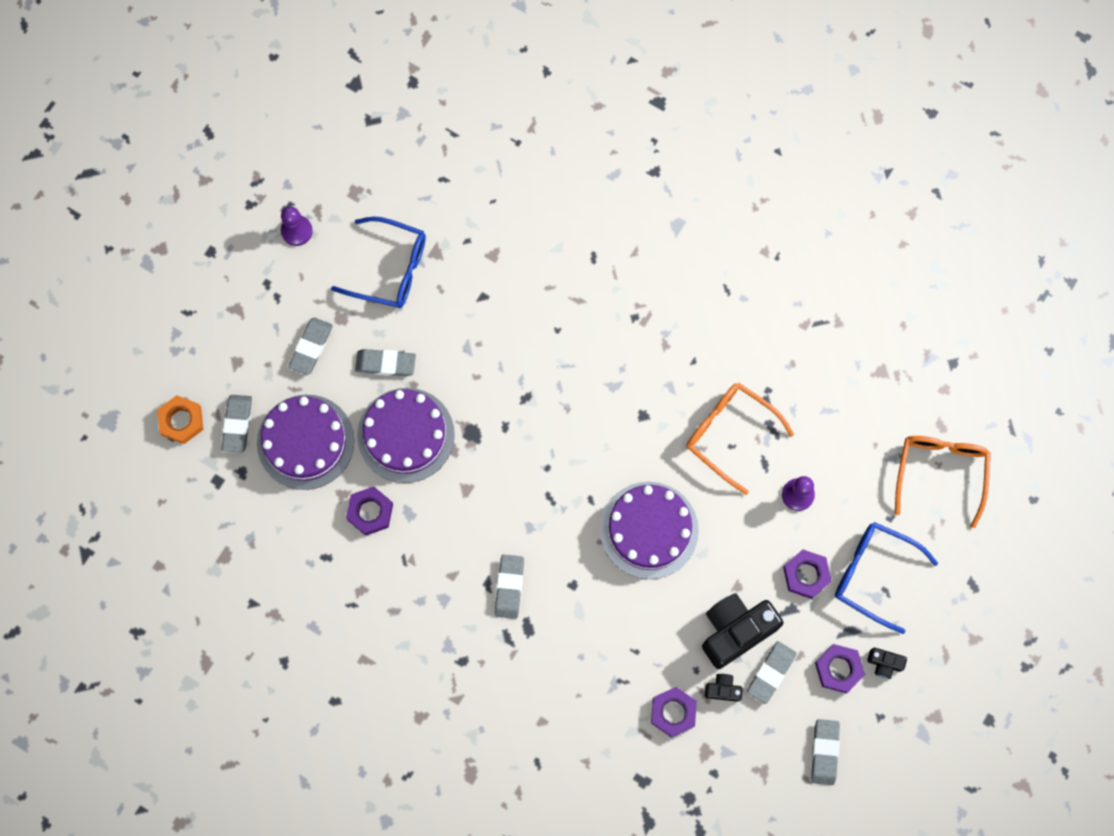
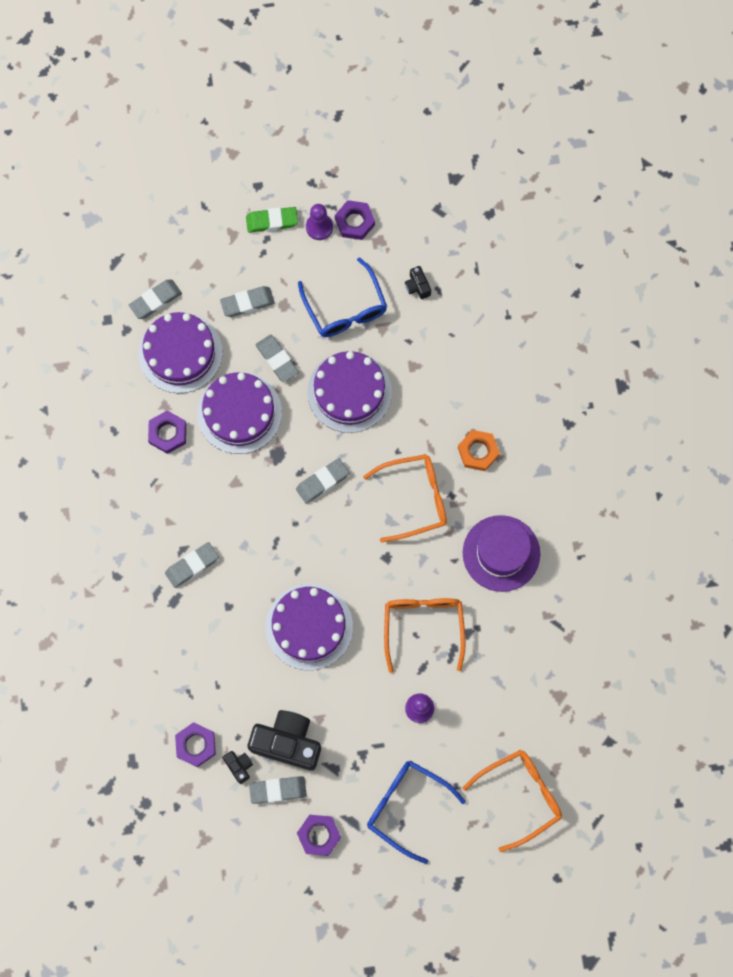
camera: 50 degrees right, 0 degrees up
(181, 421) = (128, 264): orange nut -> orange nut (478, 452)
(255, 266) = (272, 221): none -> green eraser
(469, 327) = (349, 392): none -> purple cake
(611, 350) = (414, 498): none -> orange glasses
(720, 318) = (501, 553): none -> purple hat
(806, 575) = (367, 759): purple nut -> purple nut (355, 222)
(824, 752) = (252, 871): grey eraser -> grey eraser (322, 482)
(874, 574) = (407, 807): blue glasses -> blue glasses turned 45 degrees counterclockwise
(884, 663) = (349, 864): black camera -> black camera (417, 286)

